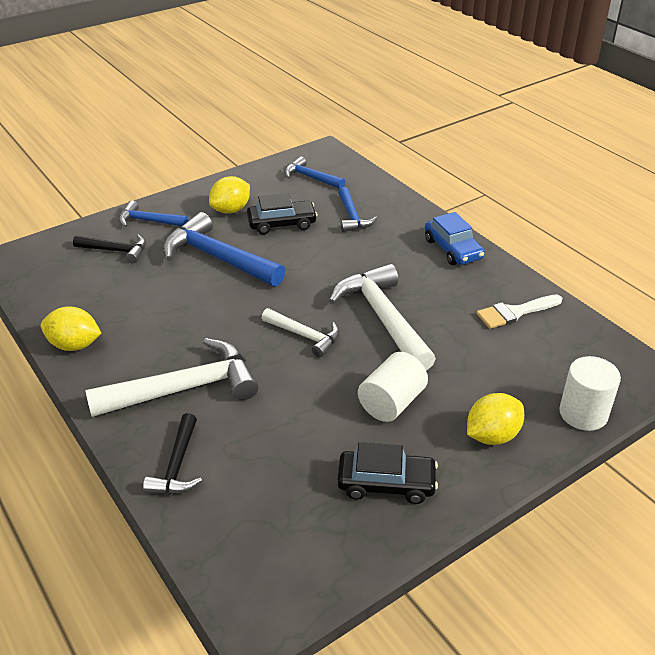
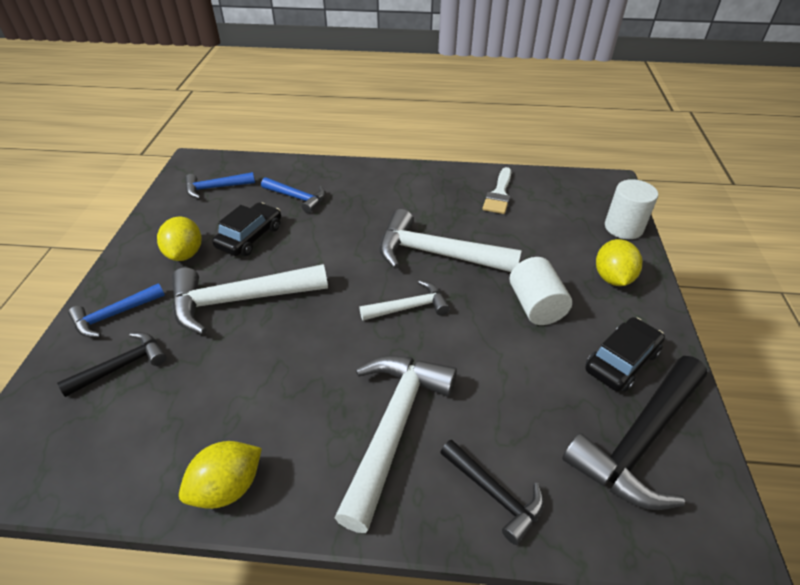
camera: 50 degrees left, 5 degrees up
(217, 258) = (239, 300): blue hammer -> white hammer
(305, 528) = (639, 441): none -> black hammer
(453, 249) = (400, 178): blue car -> none

